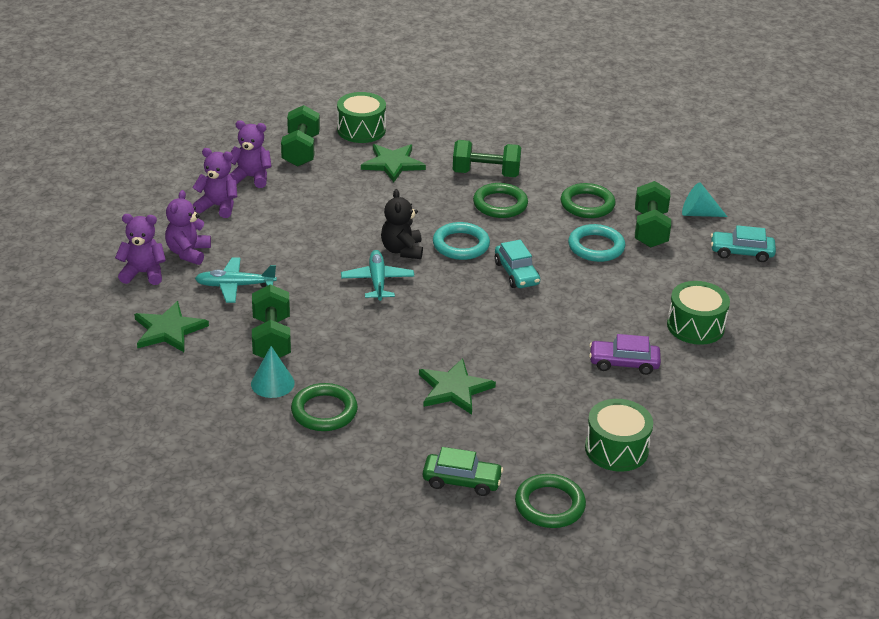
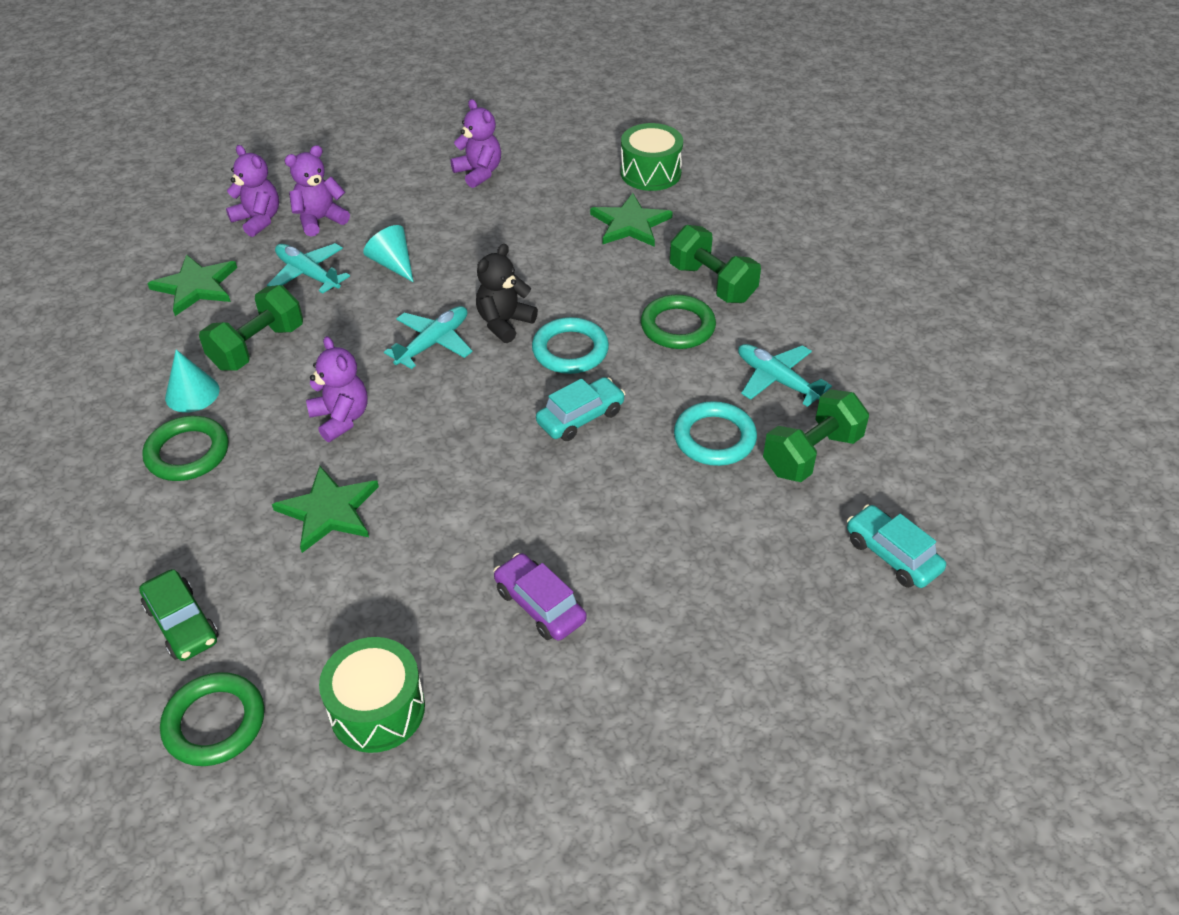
camera: 45 degrees right, 10 degrees up
(218, 206) = (409, 187): purple teddy bear -> purple teddy bear (341, 418)
(301, 151) = (562, 167): green dumbbell -> none
(516, 273) = (580, 417): turquoise car -> turquoise car turned 150 degrees counterclockwise
(587, 204) = (777, 380): green ring -> turquoise plane
(695, 326) = (692, 616): green drum -> none
(698, 214) = (904, 469): turquoise cone -> turquoise cone (393, 264)

